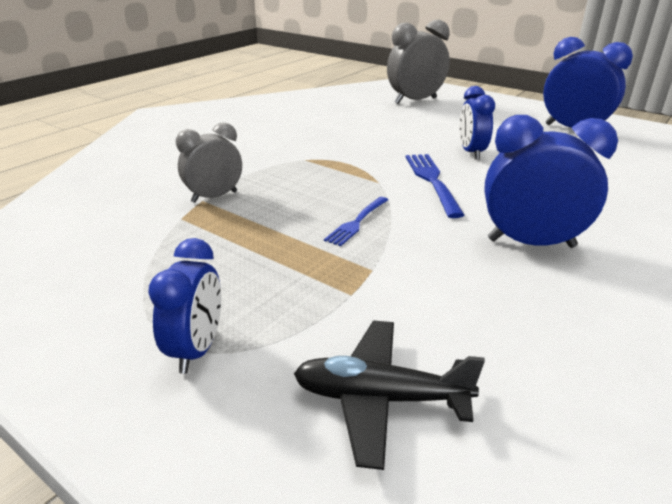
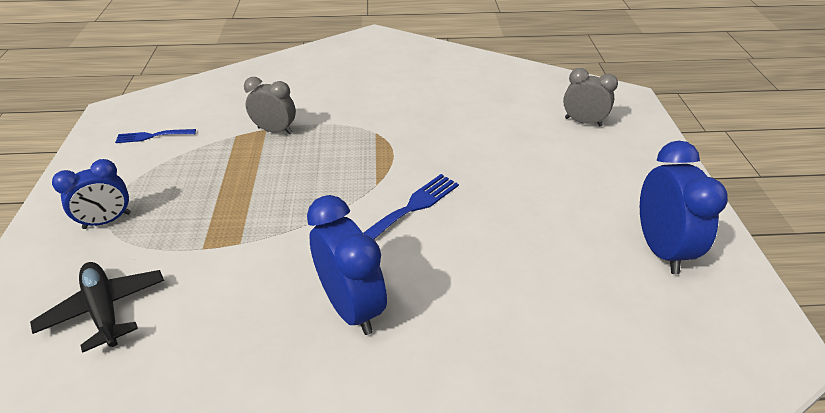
camera: 50 degrees right, 10 degrees up
(357, 222) = (299, 205): blue fork -> blue fork (153, 136)
(415, 101) = (583, 122): grey clock -> grey clock, size x0.66
(471, 152) = (498, 205): blue clock -> none

